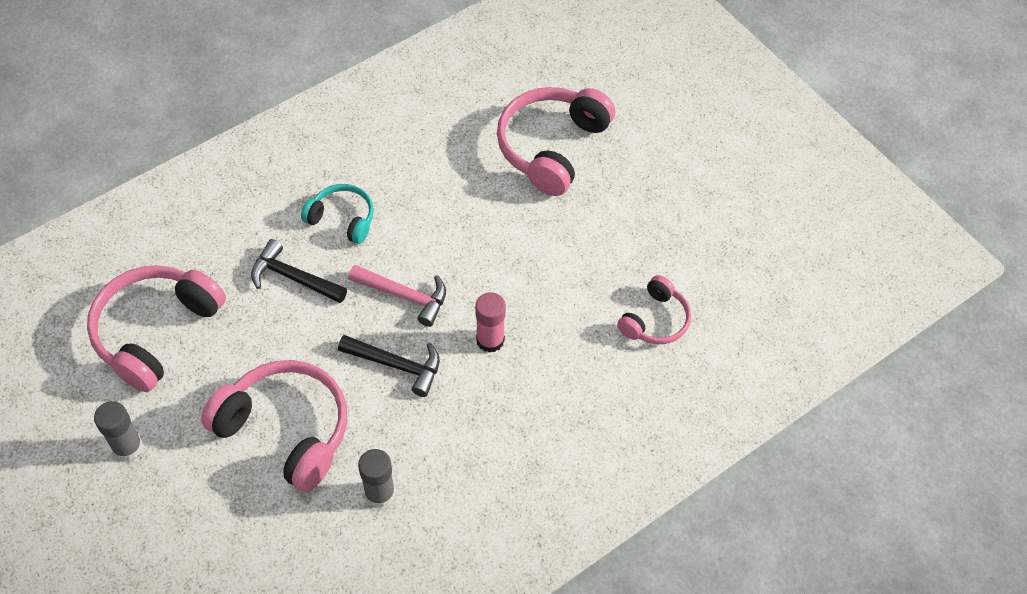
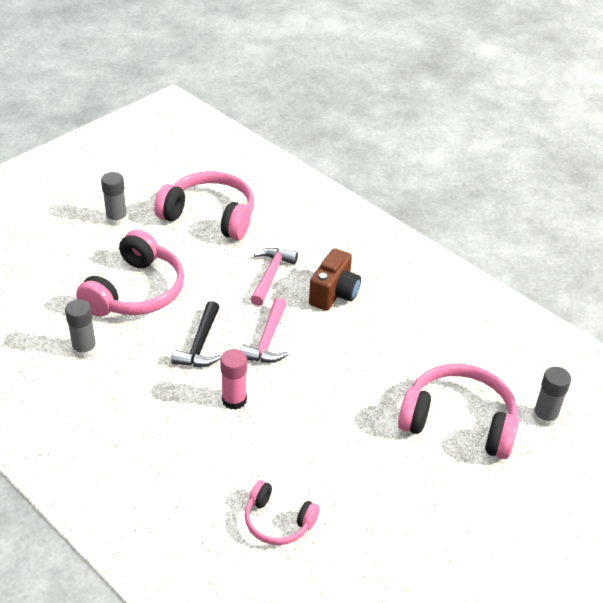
camera: 80 degrees right, 15 degrees down
(293, 278) = (271, 275): black hammer -> pink hammer
(342, 219) = (334, 294): turquoise headphones -> brown camera
(556, 78) = (544, 417): none -> grey glue stick

